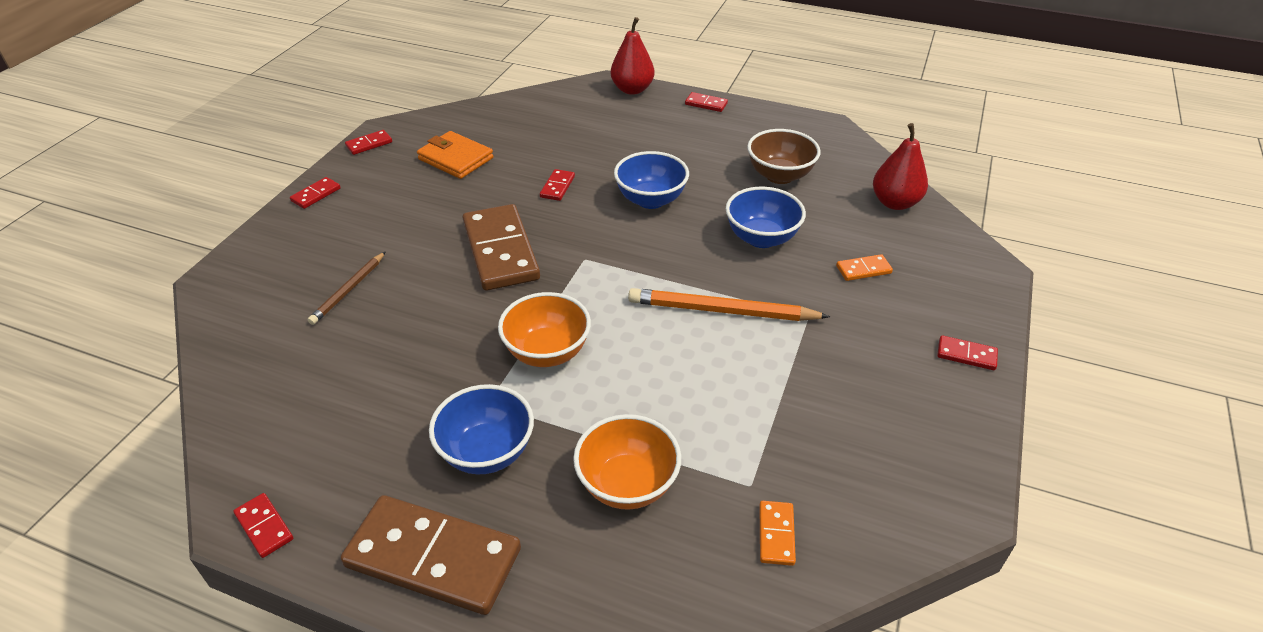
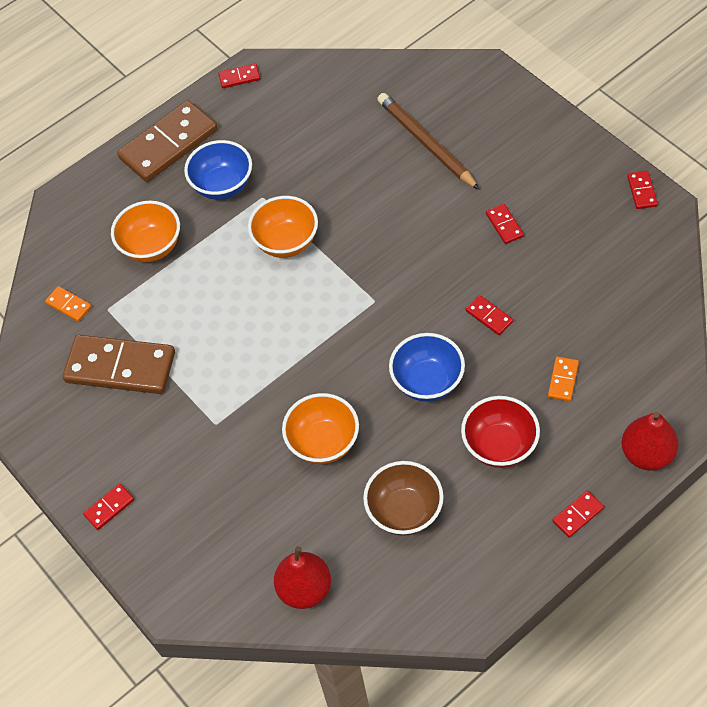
camera: 125 degrees right, 15 degrees up
(316, 195) = (572, 141): red domino -> red domino (504, 225)
(348, 290) = (426, 143): brown pencil -> brown pencil, size x1.67
(456, 158) = (580, 251): orange wallet -> none
(500, 251) = (418, 247): brown domino -> brown domino (120, 367)
(680, 148) = (499, 446): none -> red bowl
(722, 311) = (258, 368): orange pencil -> none
(761, 238) = (323, 442): blue bowl -> orange bowl
(863, 269) = (237, 498): orange domino -> orange domino (563, 380)

